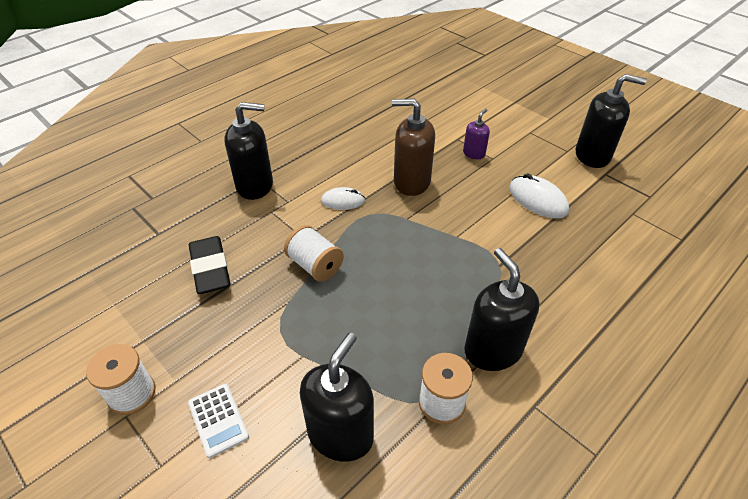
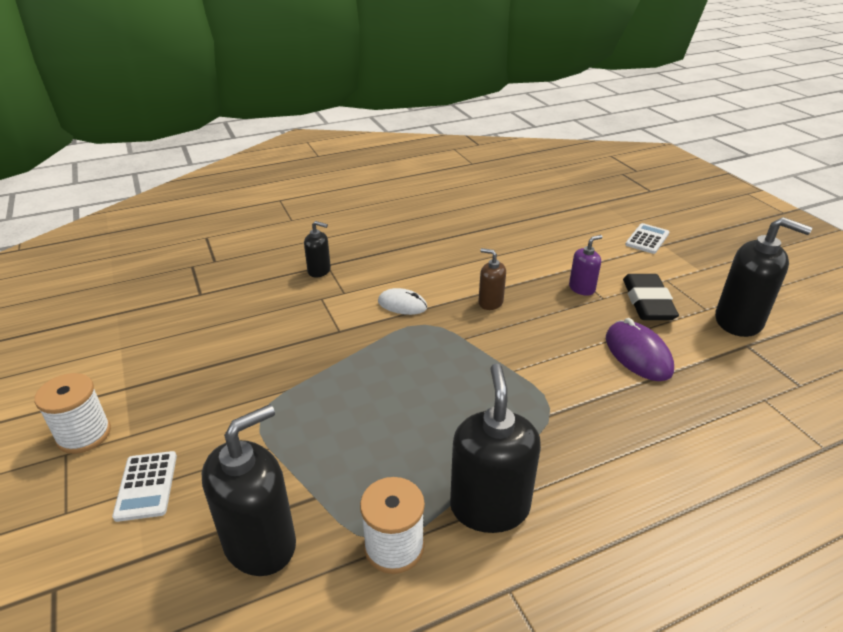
camera: 20 degrees right, 10 degrees down
(210, 269) = (228, 338): black eraser -> black eraser (647, 302)
(255, 185) = (319, 271): black soap dispenser -> black soap dispenser, size x0.54
(315, 265) = (335, 361): white spool -> none
(411, 182) = (490, 302): brown soap dispenser -> brown soap dispenser, size x0.54
(501, 99) = (647, 239): none -> white calculator
(537, 200) = (638, 354): white mouse -> purple mouse

